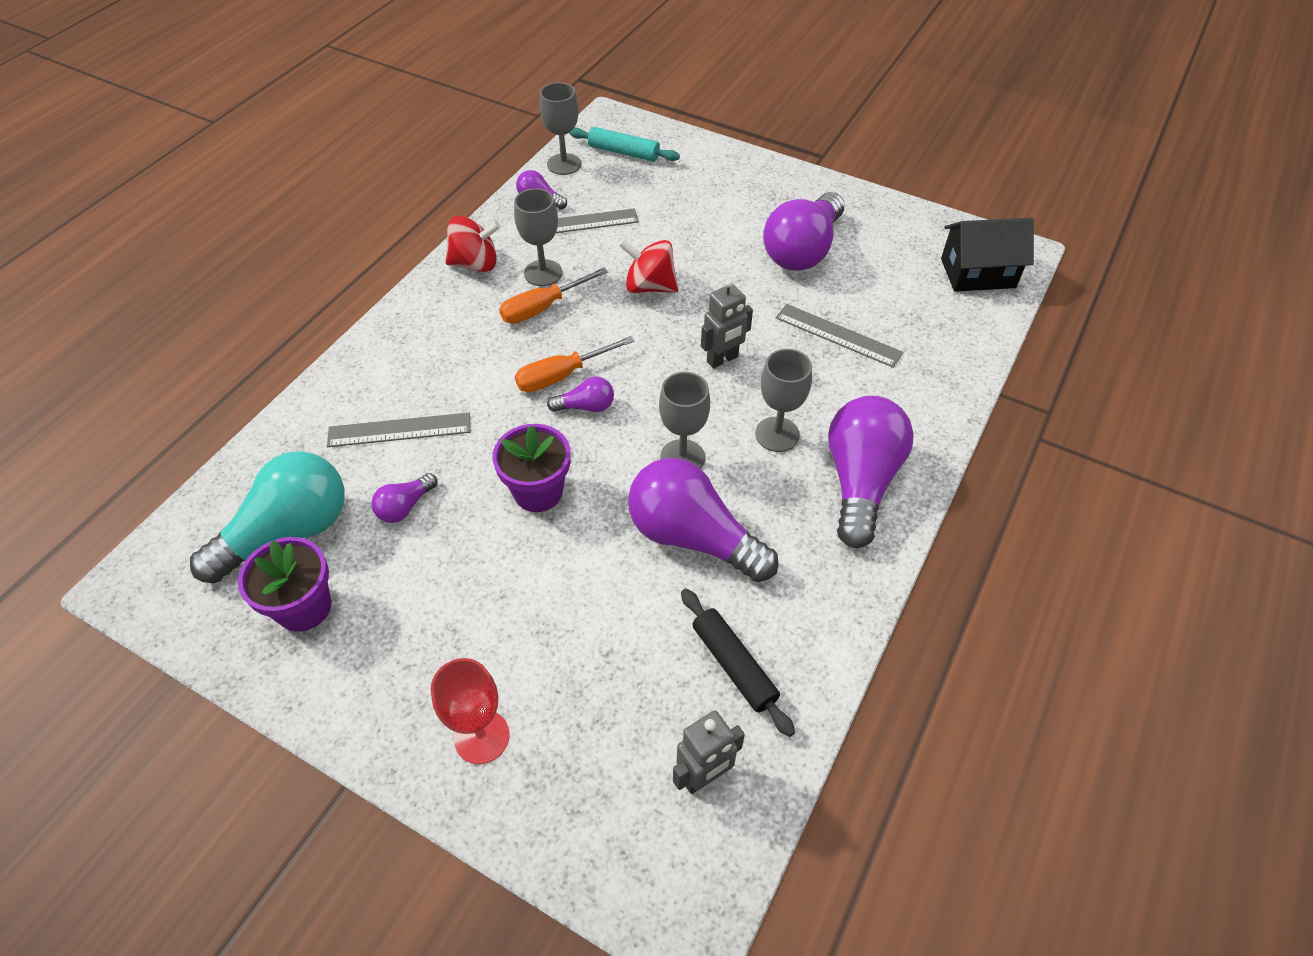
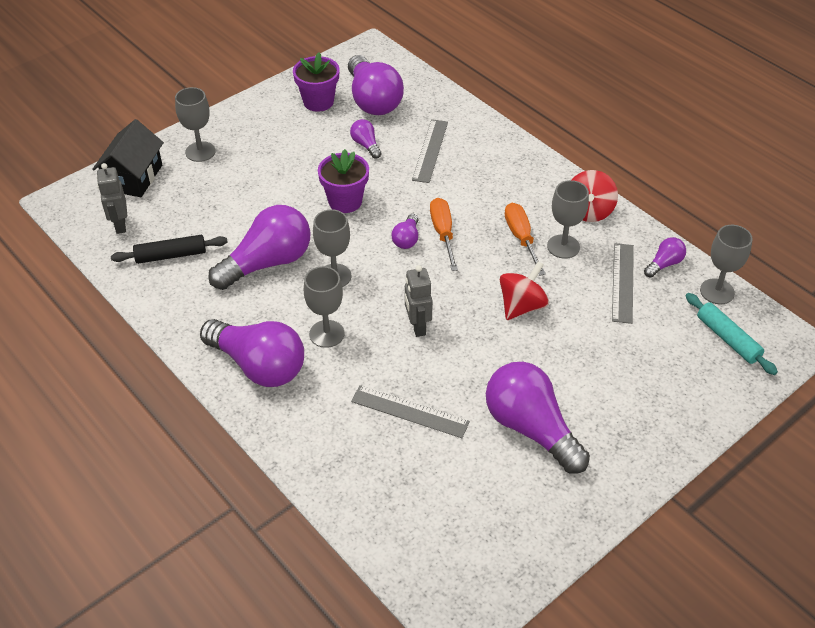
camera: 110 degrees right, 5 degrees down
(288, 533) = (373, 100): turquoise light bulb -> purple light bulb
(481, 737) = (200, 152): red goblet -> grey goblet
(623, 152) = (727, 339): turquoise rolling pin -> turquoise rolling pin turned 75 degrees counterclockwise
(838, 335) = (410, 411): grey ruler -> grey ruler turned 60 degrees clockwise
(977, 273) = (443, 562): black house -> black house (134, 177)

